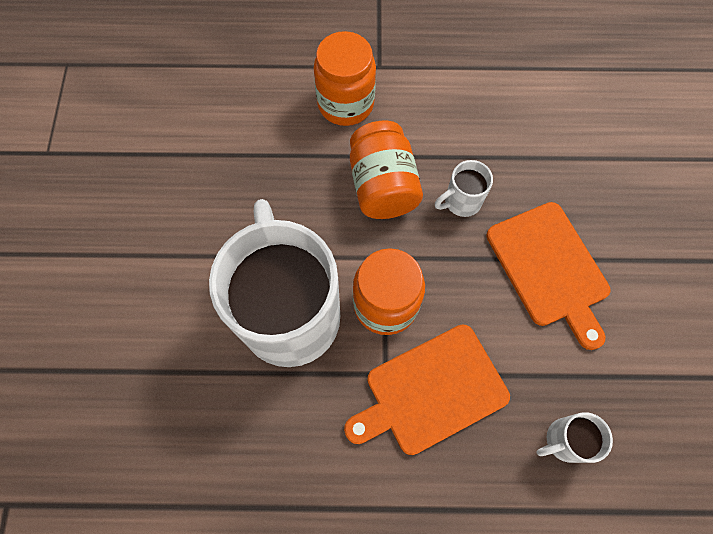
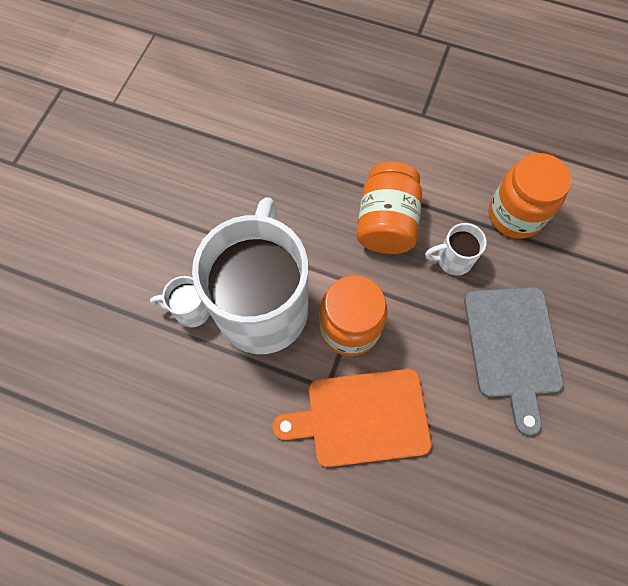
camera: 20 degrees right, 0 degrees up
(345, 104) = (380, 139): orange jar -> orange jar (515, 215)
(549, 268) = (512, 347): orange cutting board -> grey cutting board
(565, 440) = (467, 506): white mug -> white mug (191, 310)

